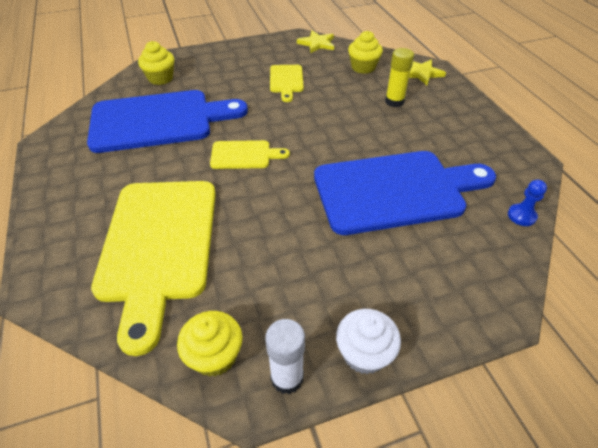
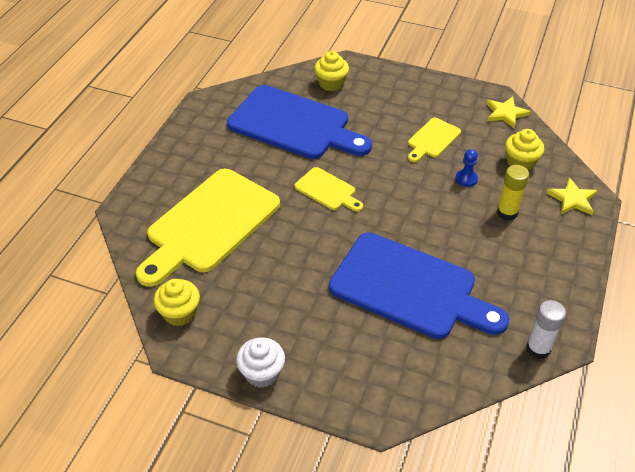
camera: 40 degrees right, 0 degrees up
(287, 377) = (206, 353): white glue stick -> white glue stick (538, 349)
(521, 216) = (487, 371): blue pawn -> blue pawn (466, 179)

